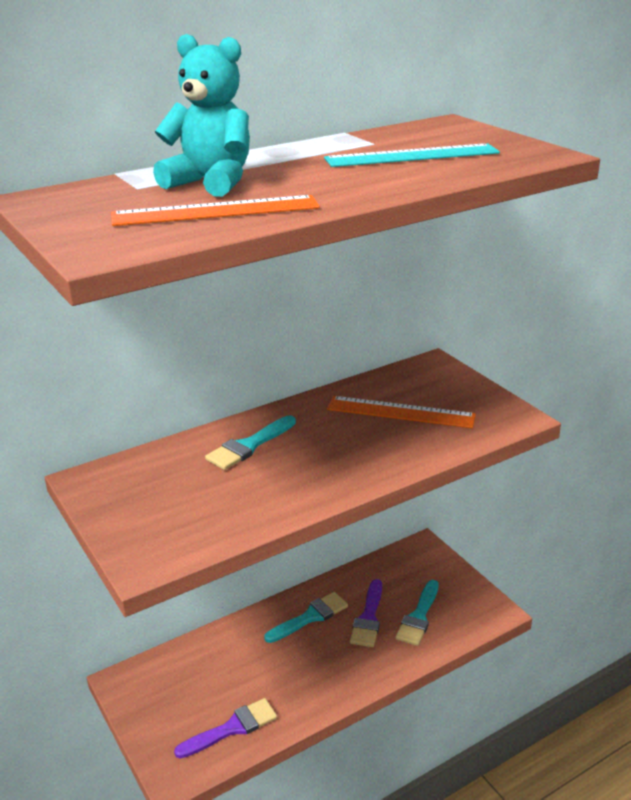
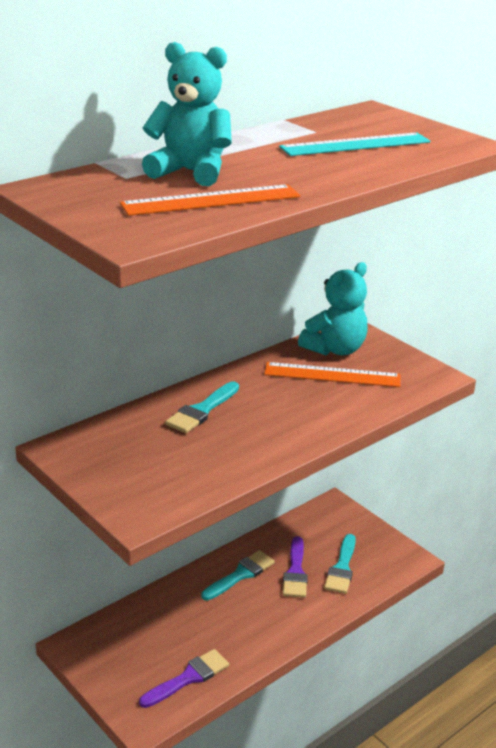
camera: 10 degrees left, 0 degrees up
(411, 384) = (335, 349): none -> turquoise teddy bear

